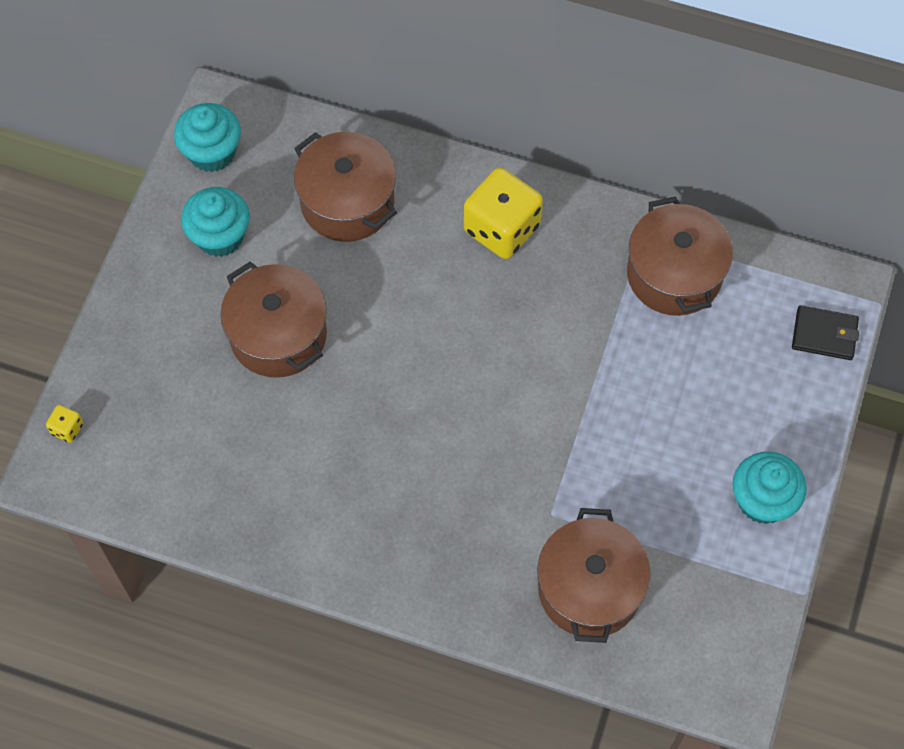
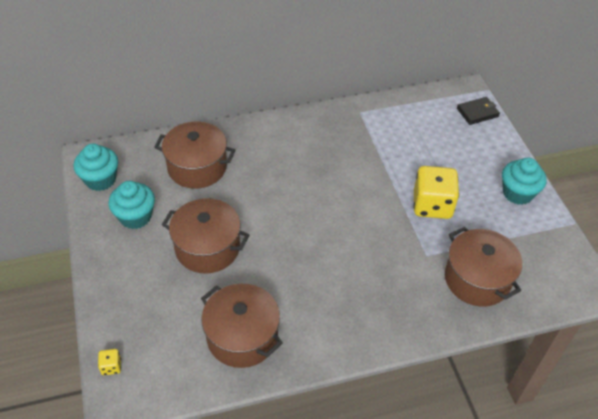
camera: 35 degrees left, 15 degrees down
(502, 229) = (289, 141): yellow dice -> yellow dice (432, 205)
(674, 274) = (389, 121): brown pot -> brown pot (242, 337)

